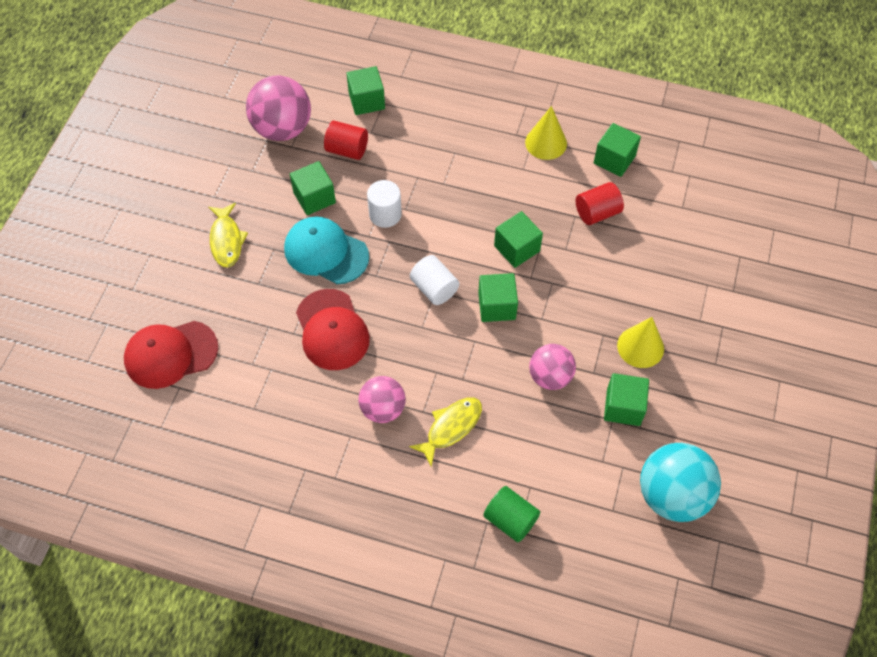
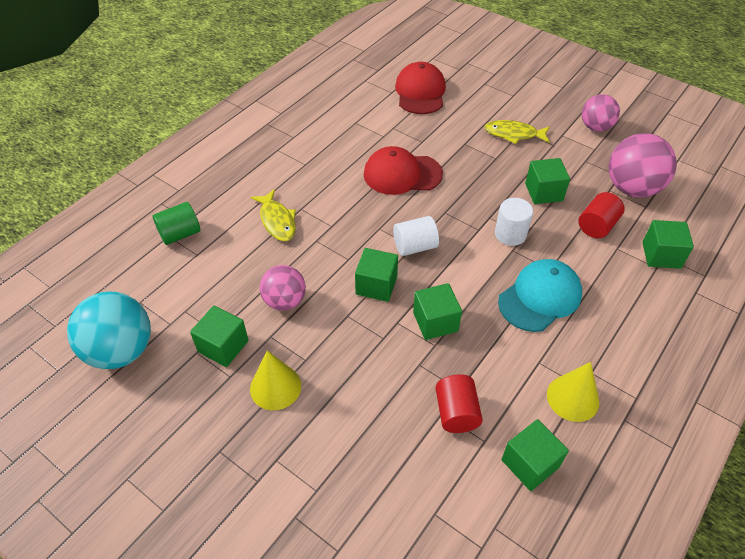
camera: 110 degrees right, 10 degrees down
(326, 252) = (481, 187): turquoise cap -> turquoise cap (540, 297)
(383, 409) = (316, 186): pink ball -> pink ball (595, 127)

